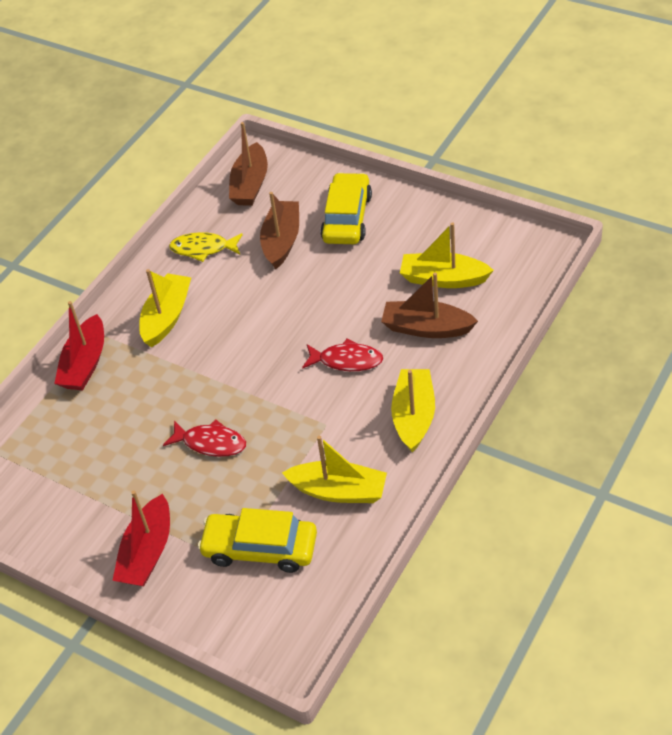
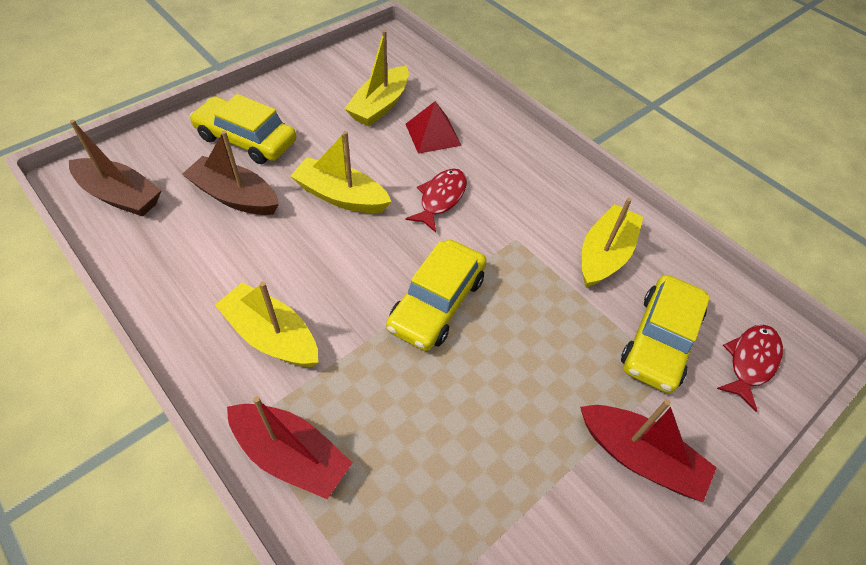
camera: 80 degrees left, 5 degrees up
(203, 249) = (185, 268): yellow fish -> none
(210, 443) = (497, 345): red fish -> red fish (750, 362)
(234, 394) = (437, 302): none -> yellow car
(414, 416) = (535, 175): yellow boat -> yellow boat (341, 196)
(426, 328) = (433, 134): brown boat -> red pyramid

